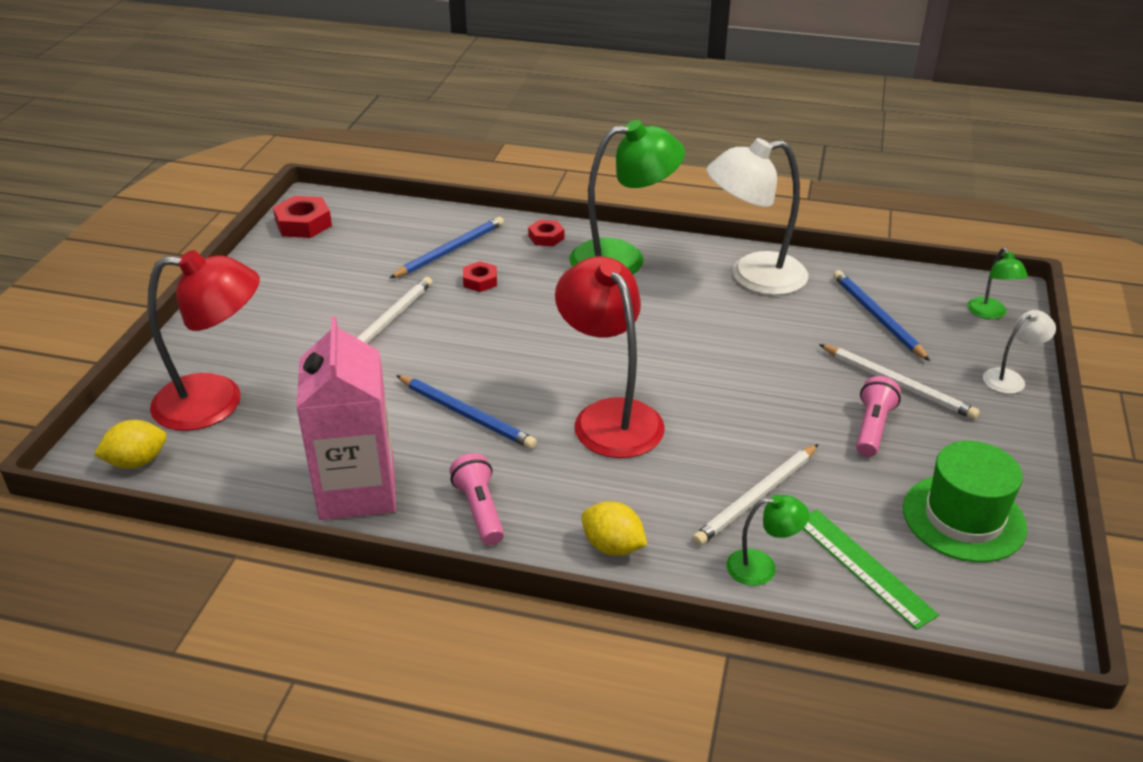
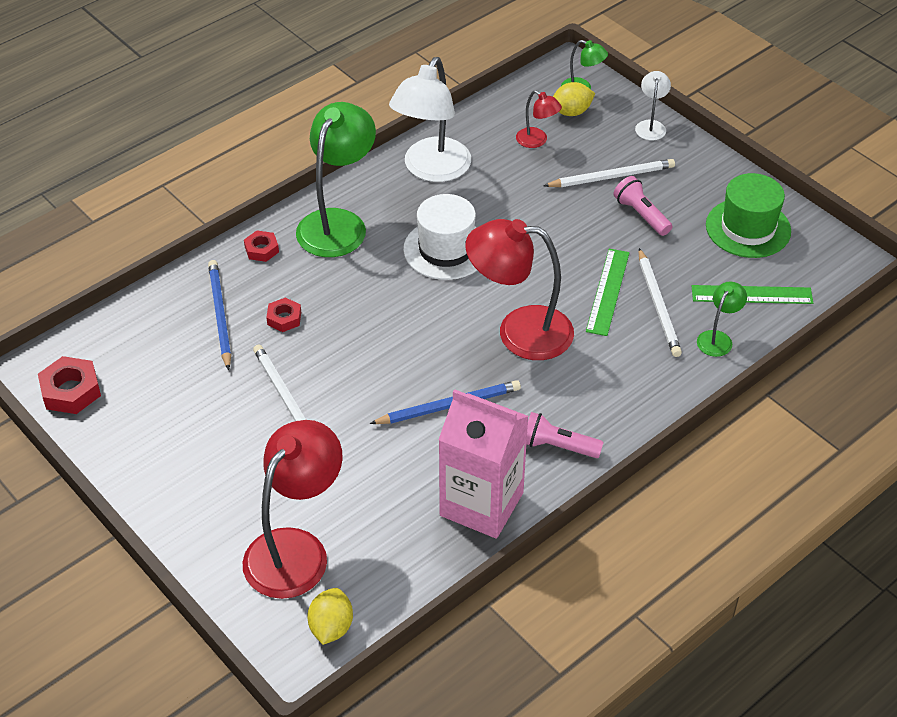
camera: 55 degrees left, 10 degrees up
(612, 546) = (646, 397): yellow lemon -> yellow lemon (571, 112)
(663, 327) = (446, 249): none -> white hat
(733, 452) = (608, 291): none -> green ruler
(877, 317) = (537, 141): blue pencil -> red lamp

